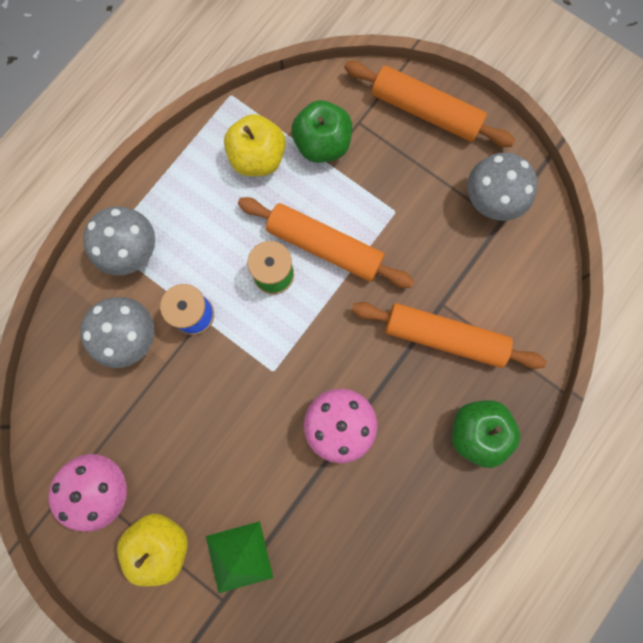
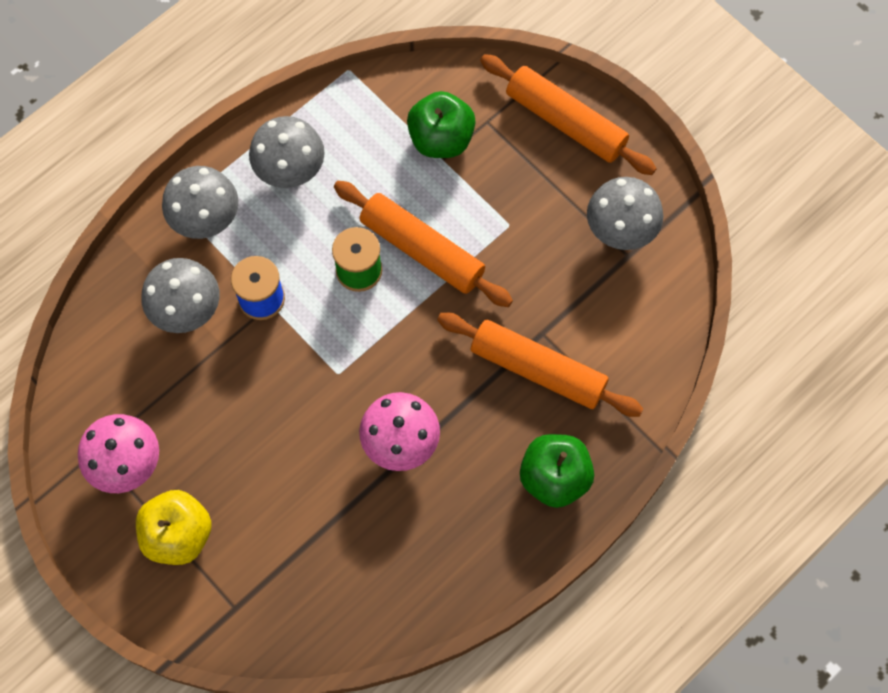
camera: 10 degrees right, 10 degrees down
(197, 195) = (290, 171): none -> grey mushroom
(239, 557) = (261, 564): green pyramid -> none
(257, 158) = (365, 142): yellow apple -> none

